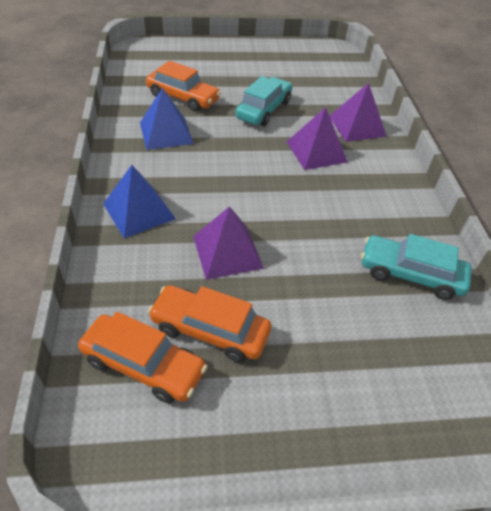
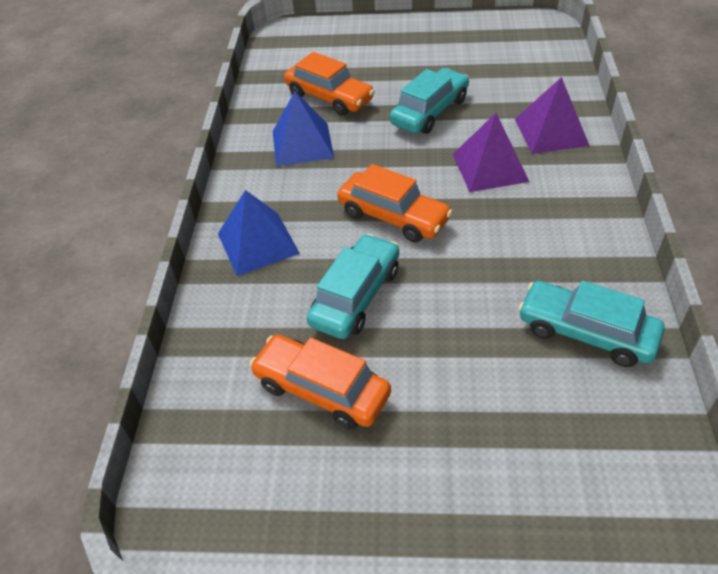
camera: 15 degrees right, 0 degrees up
(144, 365) = (241, 426): orange car -> orange car (393, 216)
(227, 252) = (356, 296): purple pyramid -> turquoise car

